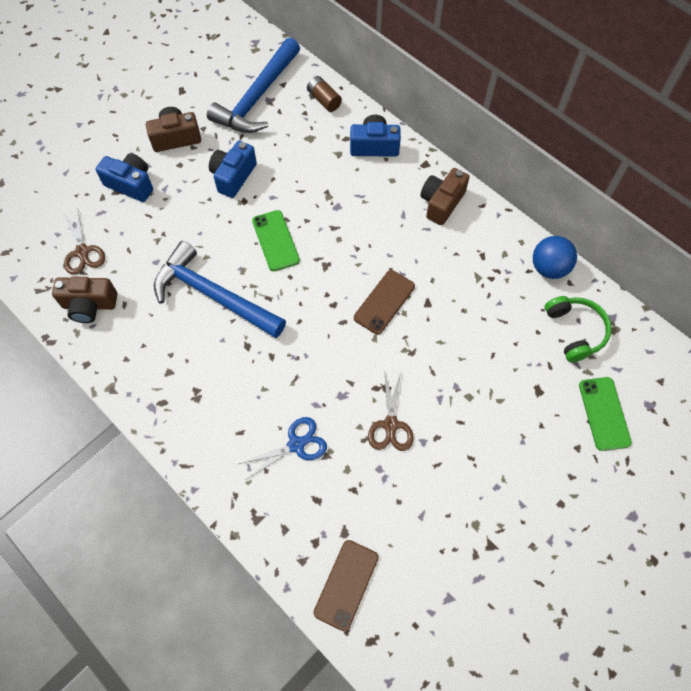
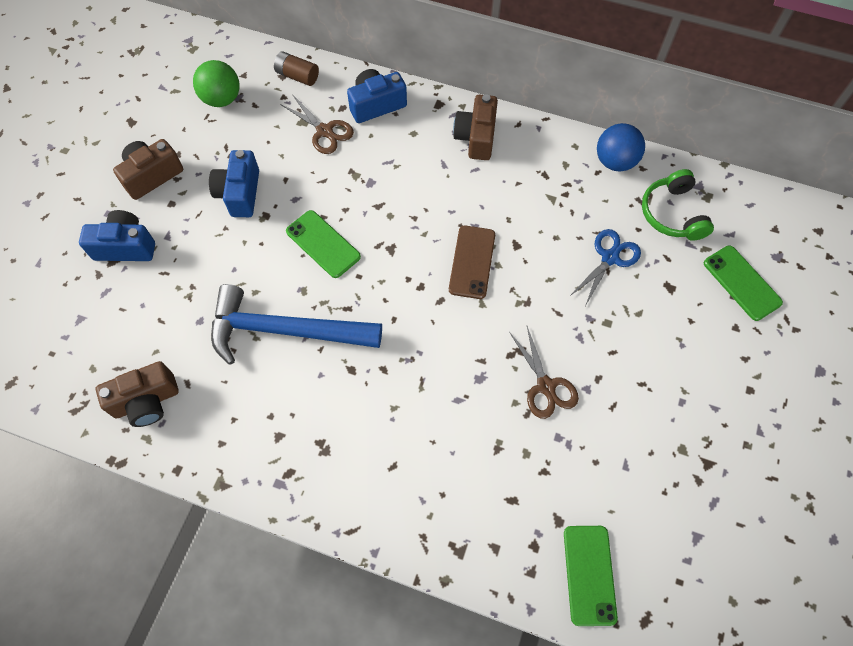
camera: 25 degrees left, 0 degrees up
(82, 252) = (106, 345): brown scissors -> brown scissors (325, 131)
(257, 97) = (222, 99): blue hammer -> green ball
(296, 444) = (460, 451): blue scissors -> blue scissors (610, 257)
(346, 584) = (589, 574): brown phone -> green phone
(575, 331) = (672, 214): green headphones -> green headphones turned 150 degrees counterclockwise

